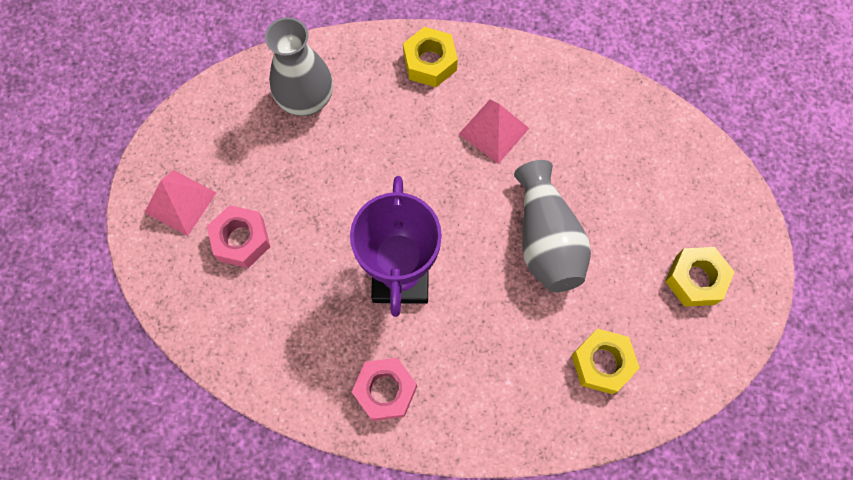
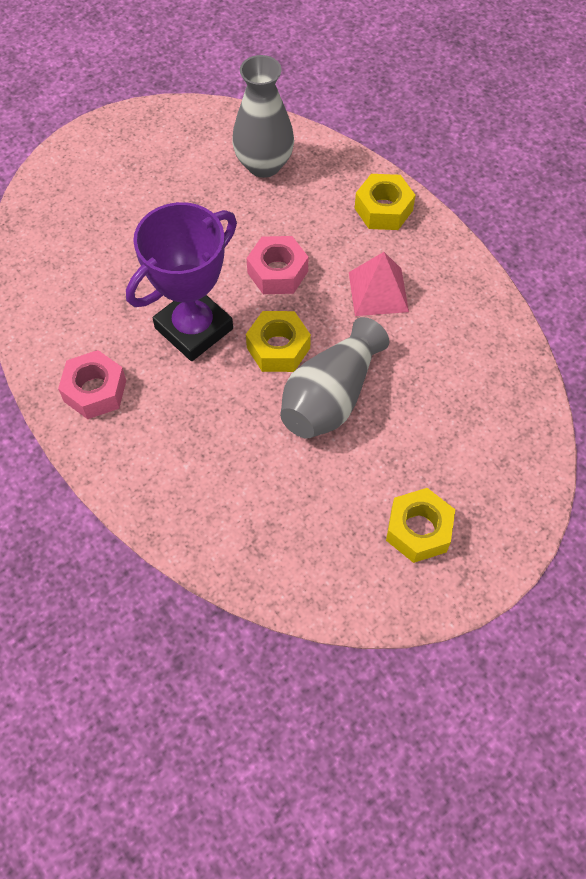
camera: 45 degrees right, 10 degrees down
(180, 202) = (106, 161): pink pyramid -> none
(241, 240) = (116, 215): pink nut -> pink nut (277, 272)
(602, 363) = (271, 518): yellow nut -> yellow nut (278, 348)

